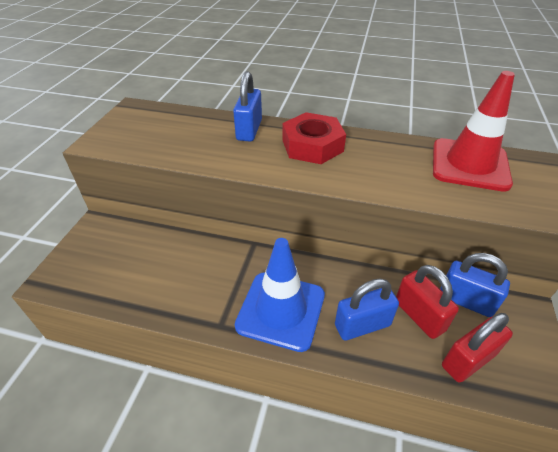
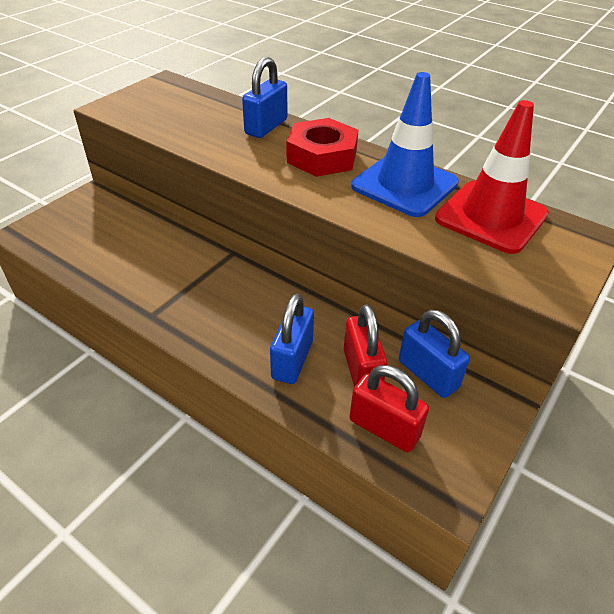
camera: 20 degrees right, 0 degrees up
(281, 310) = (218, 320): blue traffic cone -> blue traffic cone (404, 185)
(362, 325) = (292, 360): blue padlock -> blue padlock turned 75 degrees counterclockwise
(468, 360) = (384, 428): red padlock -> red padlock turned 45 degrees clockwise

